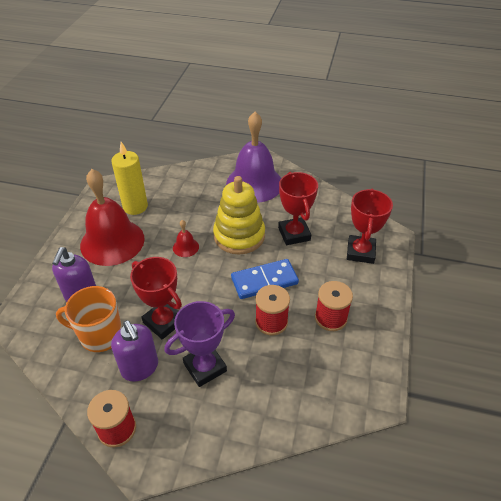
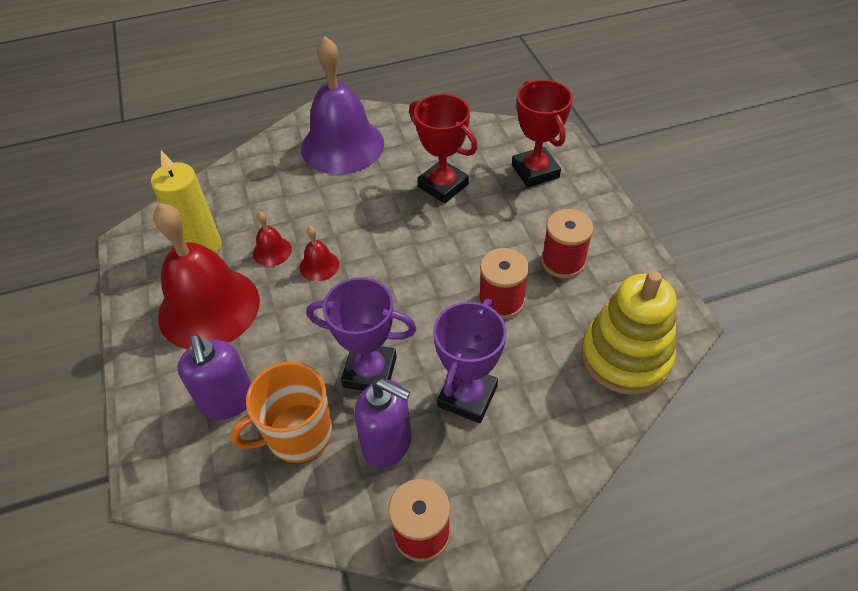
camera: 30 degrees left, 5 degrees up
(164, 322) = (370, 371): red trophy -> purple trophy
(168, 226) = (272, 251): none -> red bell
(239, 236) = (377, 219): yellow stacking toy -> yellow stacking toy (625, 356)
(264, 281) = (453, 258): blue domino -> none

